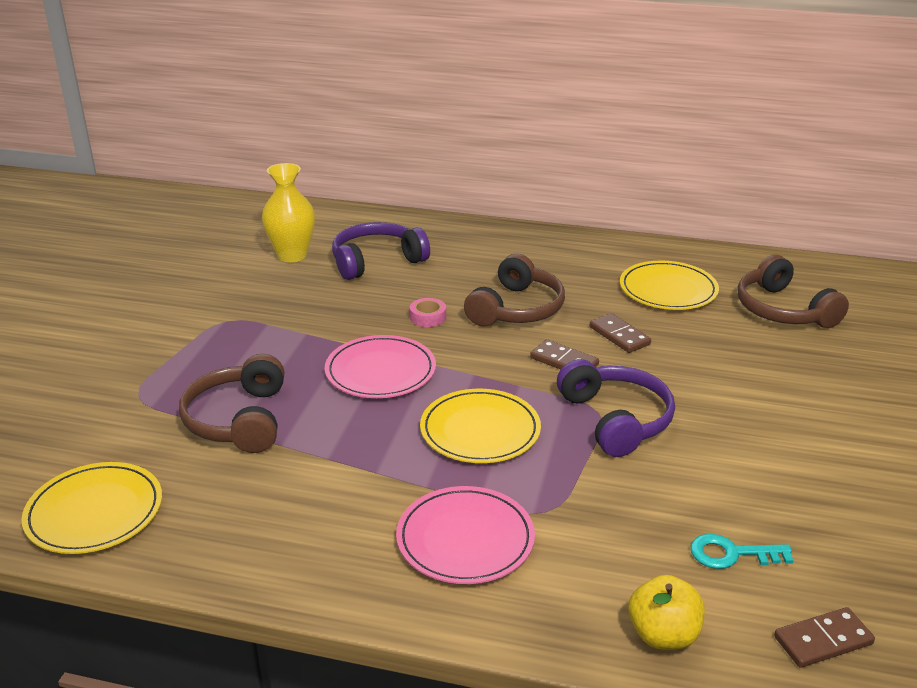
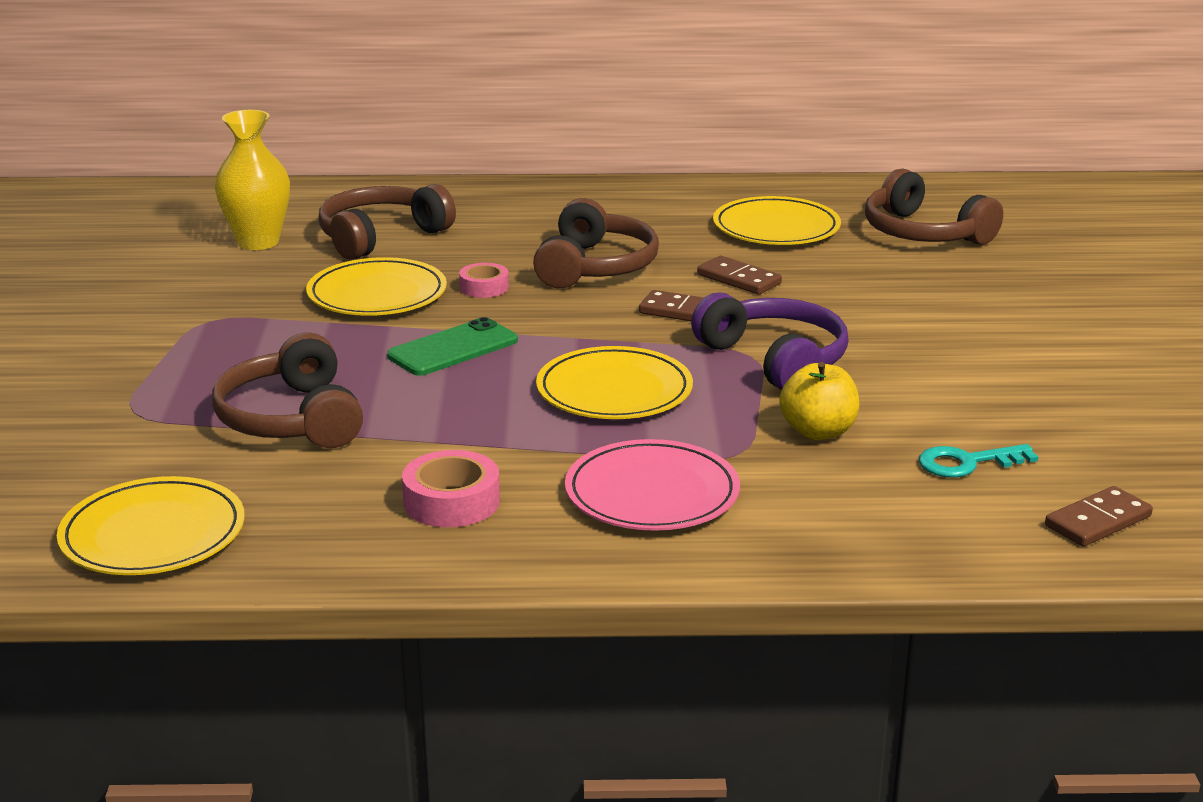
camera: 15 degrees left, 5 degrees down
(313, 520) = (451, 501): none -> pink tape
(350, 313) = (377, 294): none -> yellow plate
(376, 261) = (381, 237): purple headphones -> brown headphones
(380, 371) = (453, 348): pink plate -> green phone
(663, 635) = (924, 543): yellow apple -> yellow apple (818, 432)

